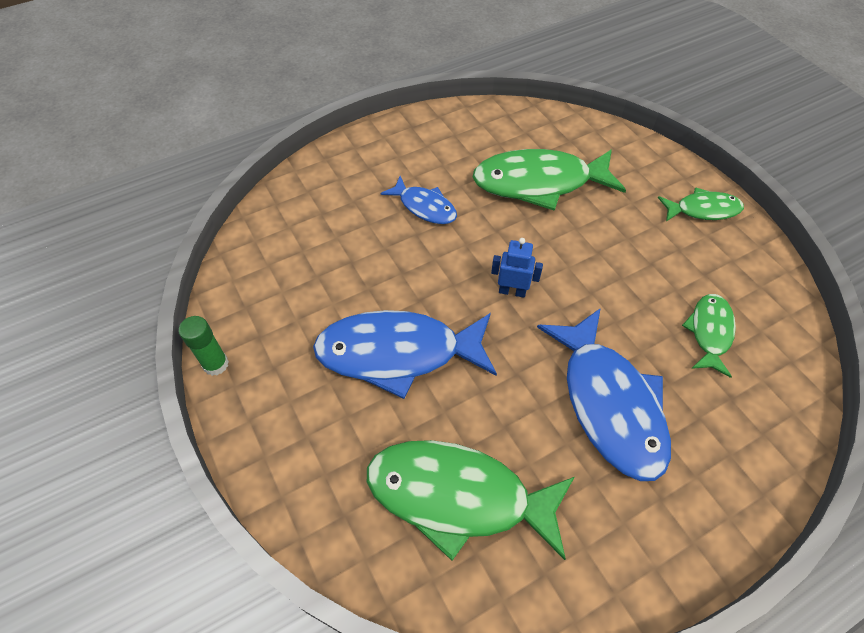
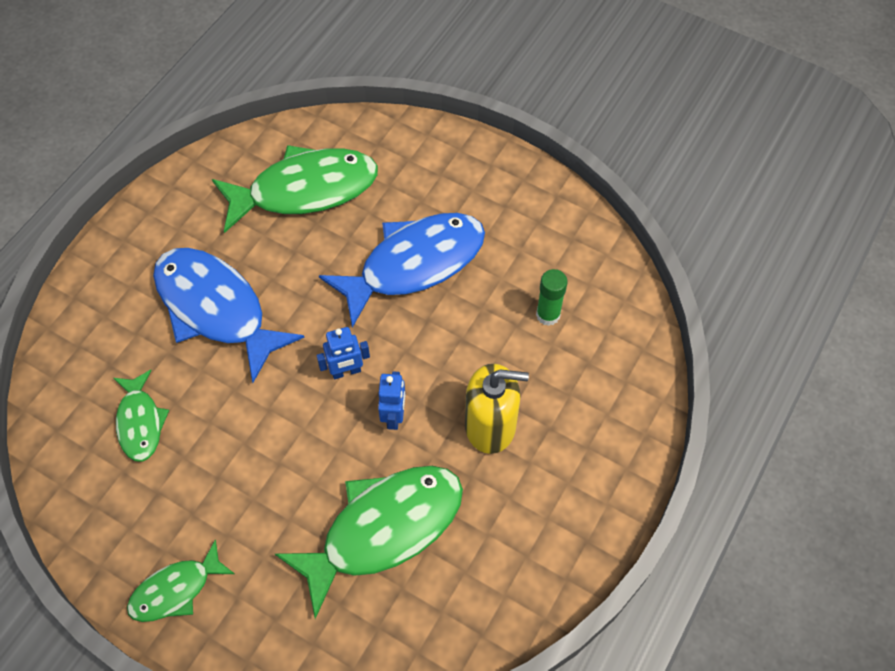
camera: 150 degrees right, 5 degrees up
(216, 364) = (551, 186): green glue stick -> green glue stick (548, 315)
(424, 207) = (490, 425): blue fish -> yellow soap dispenser
(492, 243) = (394, 416): none -> blue robot

